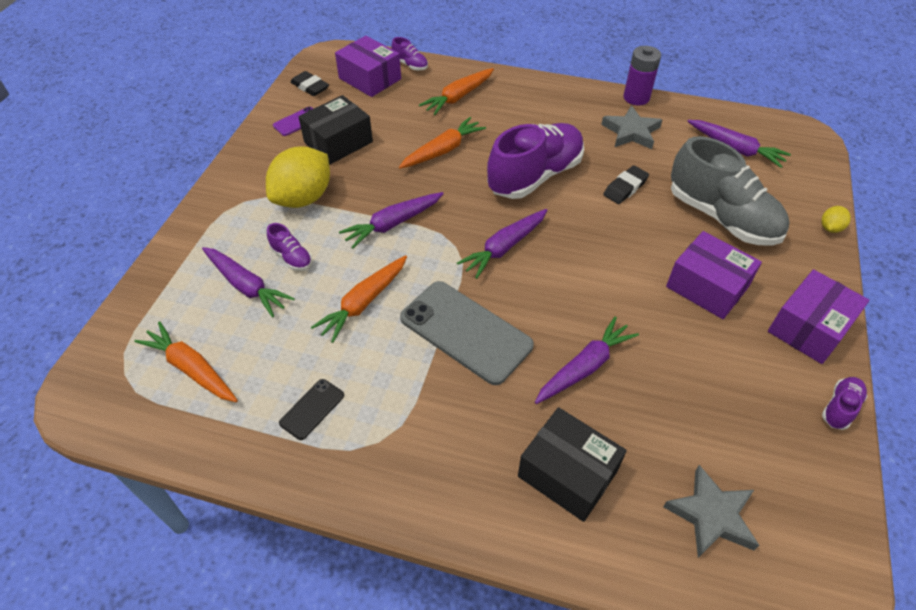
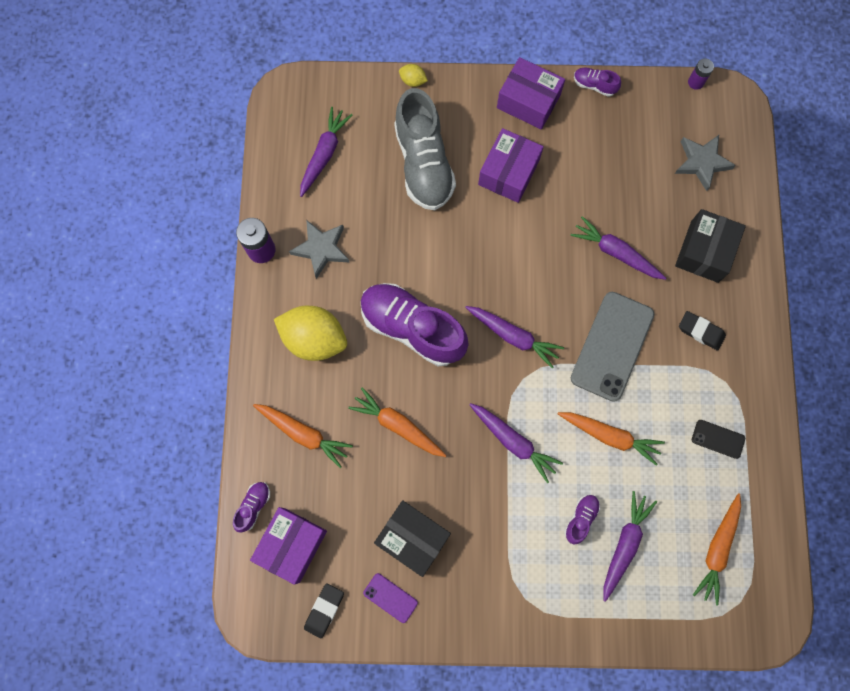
camera: 105 degrees left, 25 degrees up
(303, 198) = (504, 540): yellow lemon -> yellow lemon (314, 339)
(625, 188) = (407, 246): black eraser -> black eraser (700, 331)
(721, 217) = (423, 164): grey shoe -> grey shoe turned 135 degrees clockwise
(859, 552) = (695, 82): none -> purple battery

